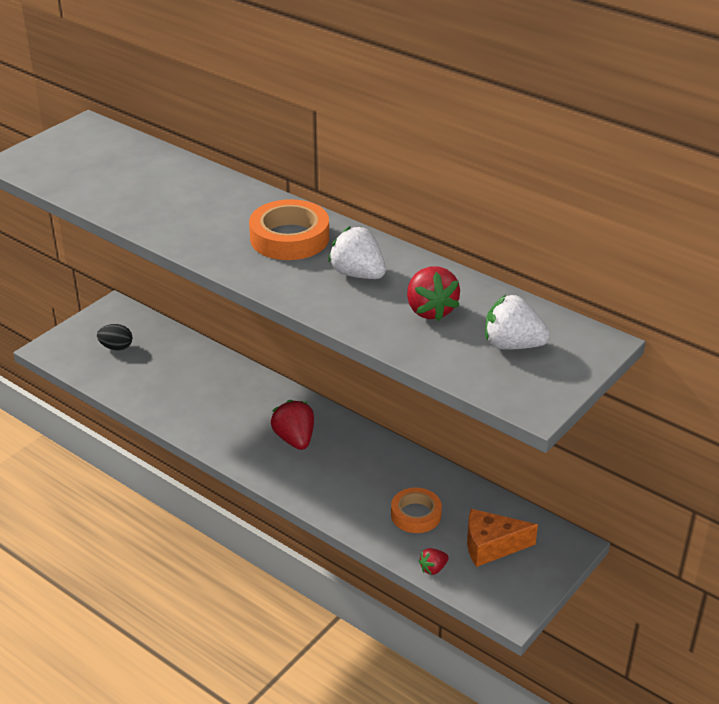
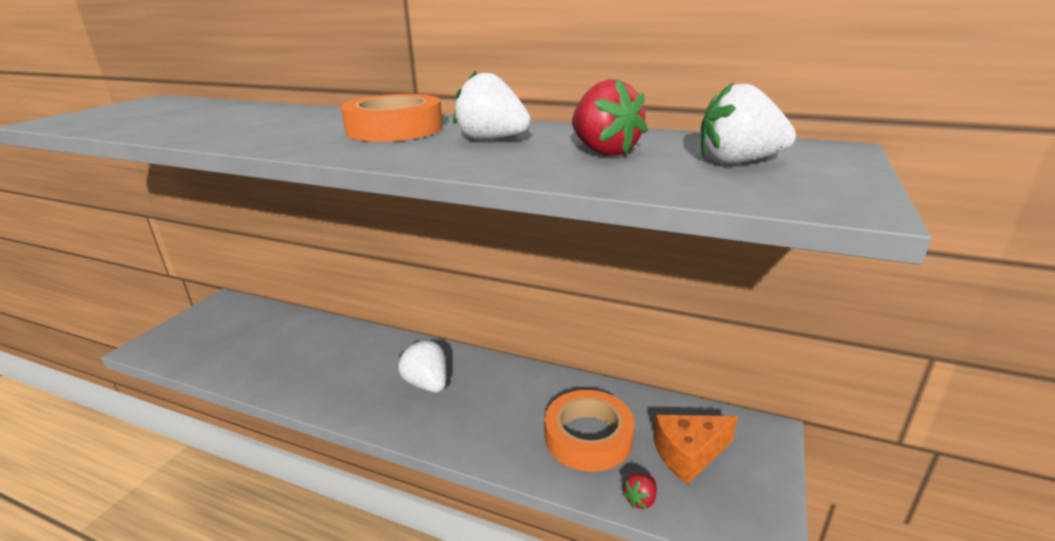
camera: 15 degrees left, 10 degrees down
(116, 347) = (222, 333): black egg -> none
(295, 439) = (427, 384): red strawberry -> white strawberry
(416, 514) = (588, 437): orange tape -> orange tape, size x1.50

